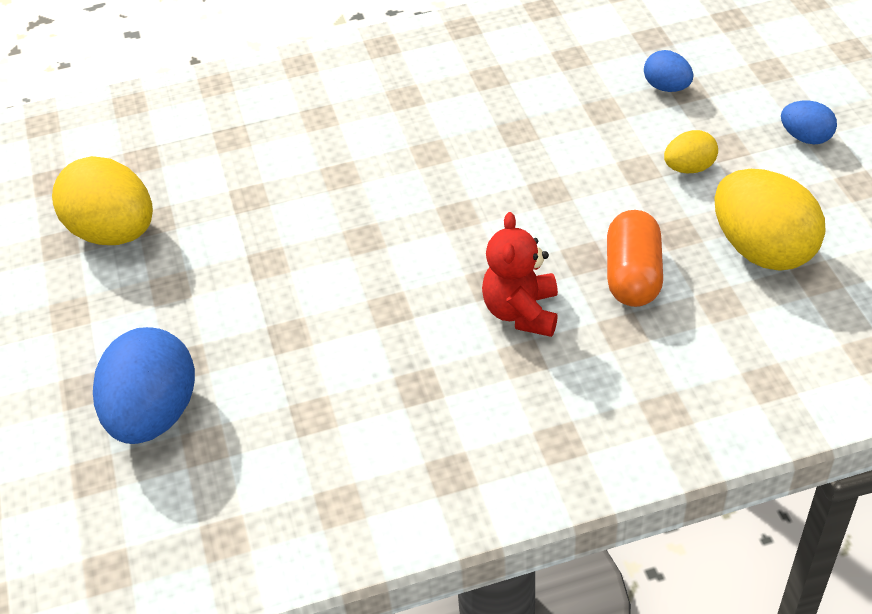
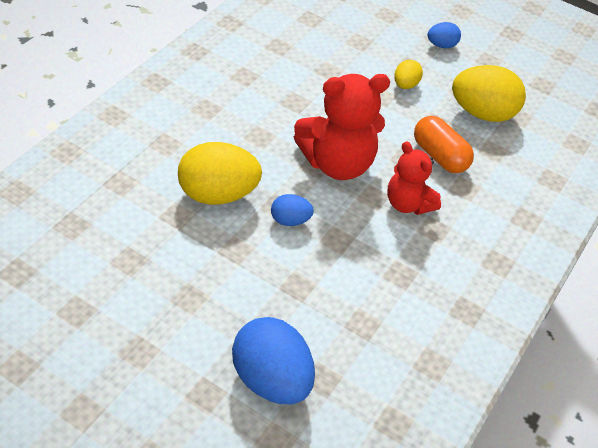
camera: 50 degrees left, 0 degrees up
(114, 232) = (109, 283): yellow egg -> yellow egg (218, 194)
(487, 224) = (337, 164): none -> red teddy bear
(666, 87) = (348, 44): blue egg -> blue egg (290, 220)

